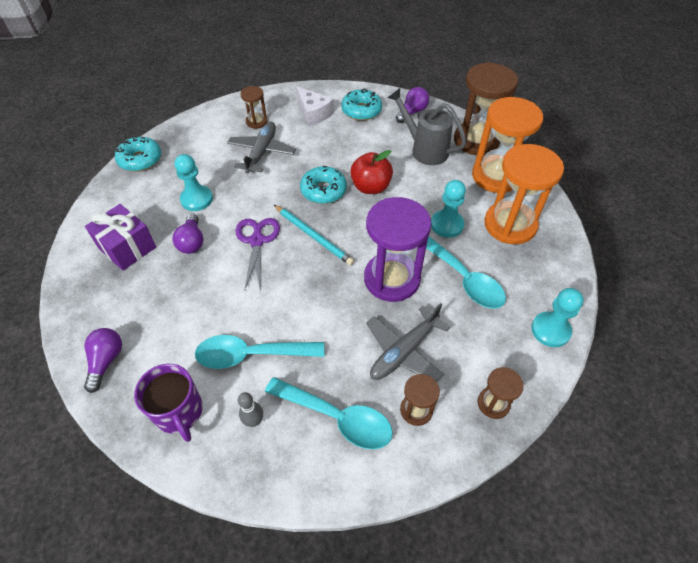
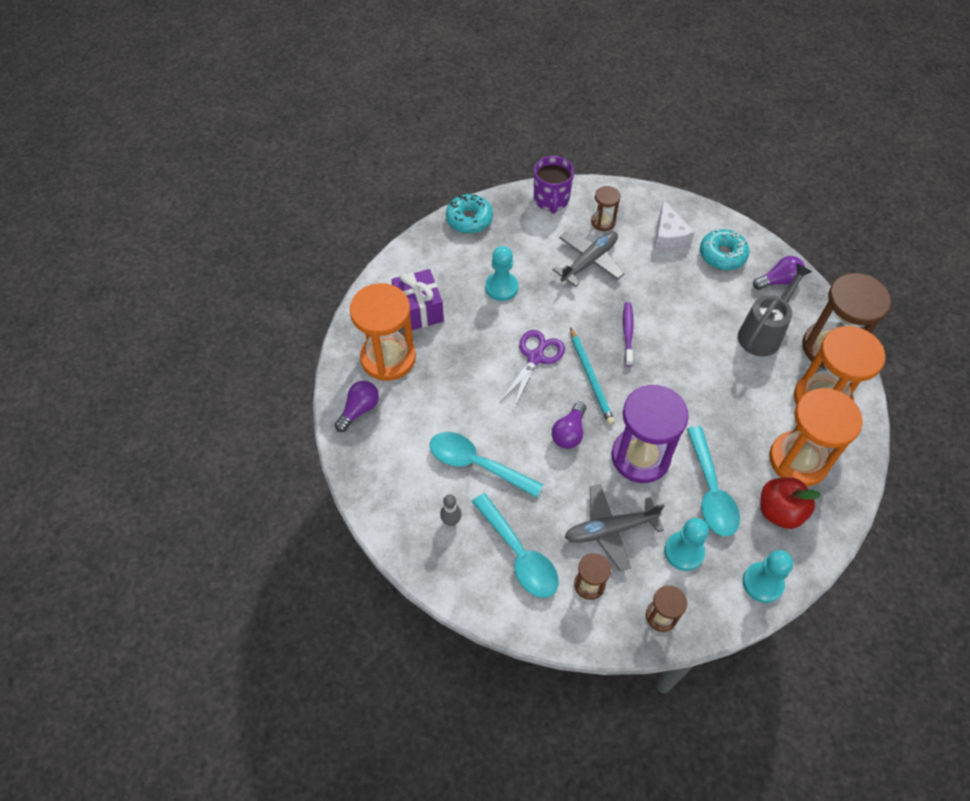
camera: 30 degrees right, 5 degrees up
(115, 300) = (388, 358): none -> orange hourglass
(179, 412) = (397, 482): purple mug -> purple mug (551, 199)
(192, 242) = (477, 331): purple light bulb -> purple light bulb (569, 433)
(323, 190) = (628, 333): turquoise donut -> purple toothbrush
(370, 187) = (678, 351): red apple -> red apple (779, 511)
(424, 150) = (763, 333): grey watering can -> grey watering can turned 60 degrees clockwise
(447, 225) = (731, 428): turquoise pawn -> turquoise pawn (684, 552)

